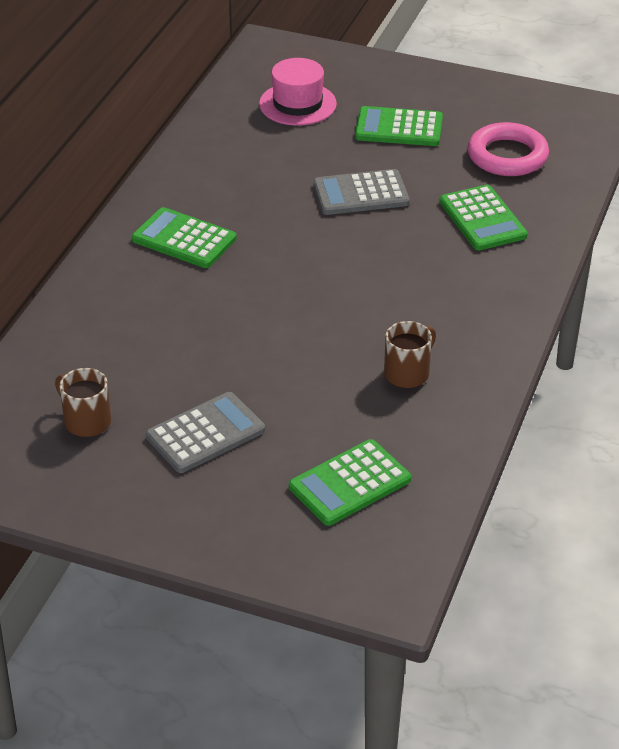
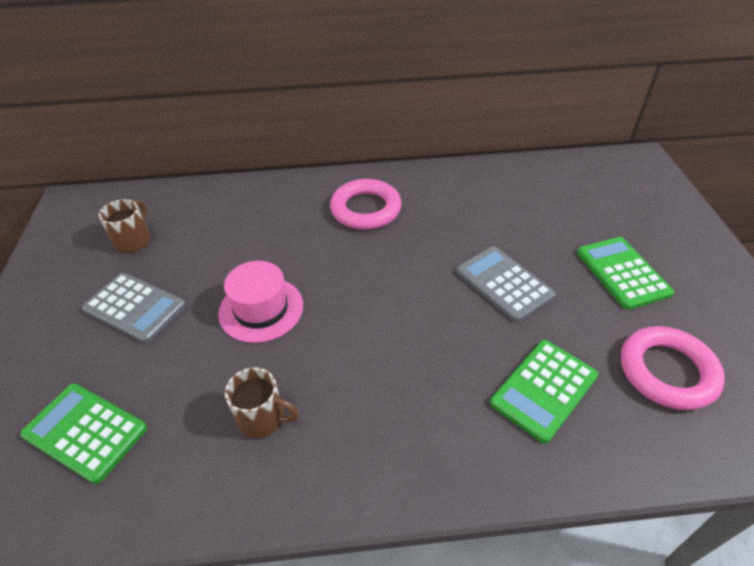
camera: 65 degrees right, 5 degrees up
(184, 239) = (366, 209): green calculator -> pink ring
(297, 104) = (587, 202): pink hat -> pink hat (261, 309)

